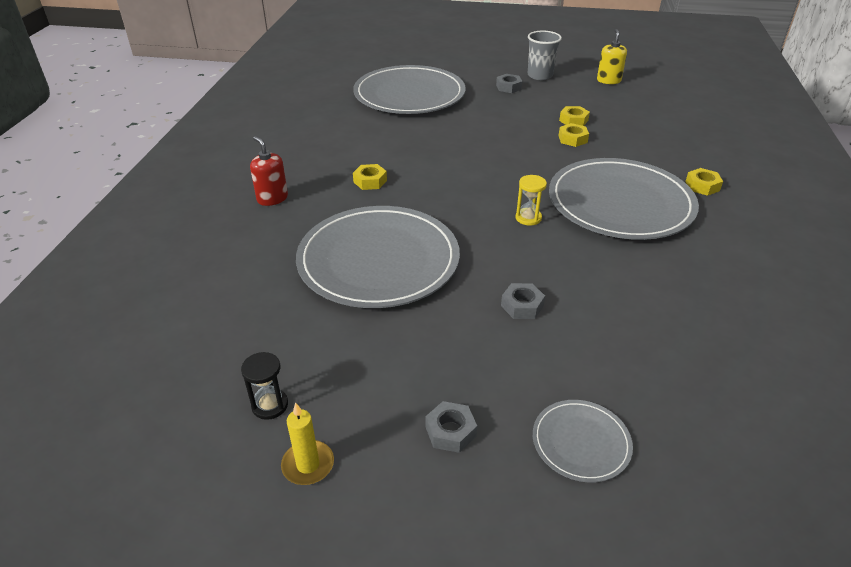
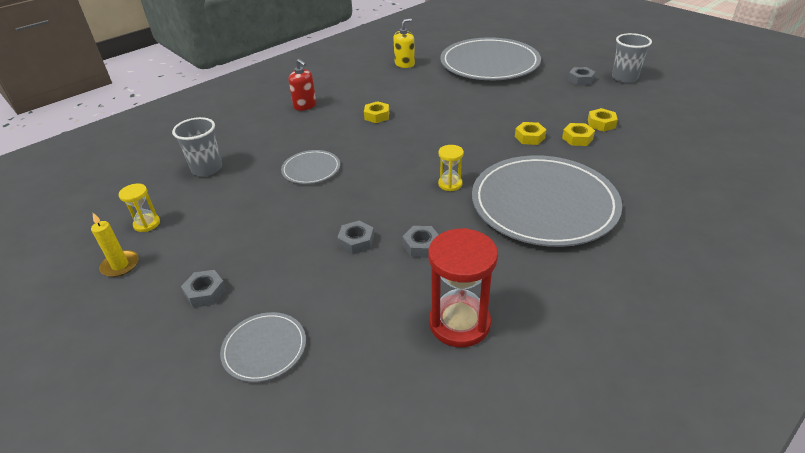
camera: 40 degrees right, 0 degrees up
(253, 312) = (207, 169): none -> grey cup
(270, 405) = (147, 224): black hourglass -> yellow hourglass
(272, 198) = (305, 106): red soap dispenser -> red soap dispenser turned 135 degrees clockwise
(378, 260) = (311, 169): grey plate -> grey plate, size x0.45
(580, 281) = (421, 246): none -> grey nut
(608, 80) = (689, 100): yellow soap dispenser -> yellow soap dispenser (404, 64)
(691, 326) = (459, 323): none -> red hourglass
(702, 186) = (648, 222): yellow nut -> yellow nut (529, 137)

